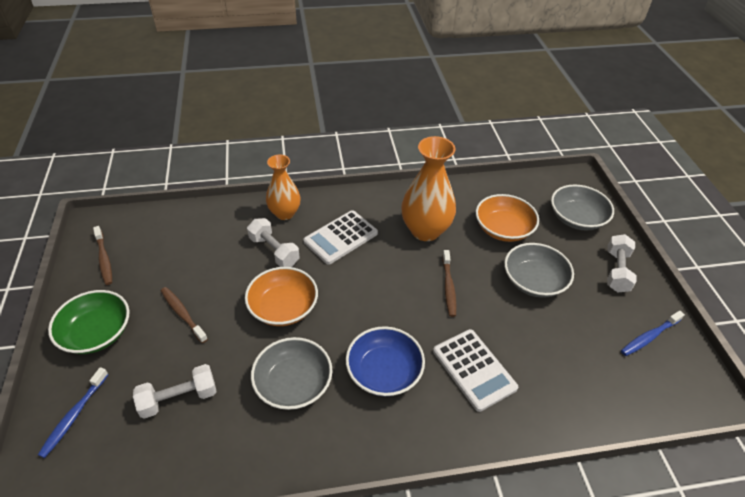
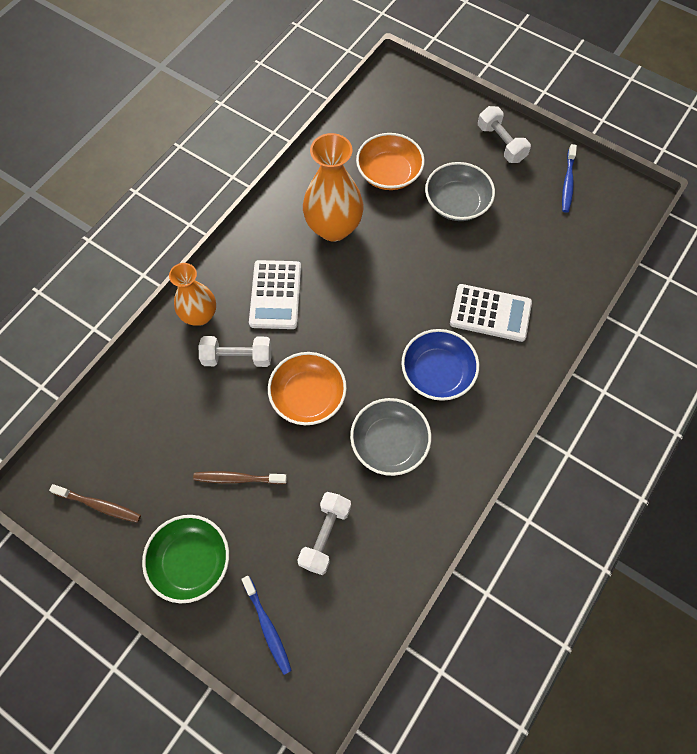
camera: 45 degrees left, 20 degrees up
(448, 287) = (405, 263): brown toothbrush -> none
(576, 218) = (430, 115): grey bowl -> none

